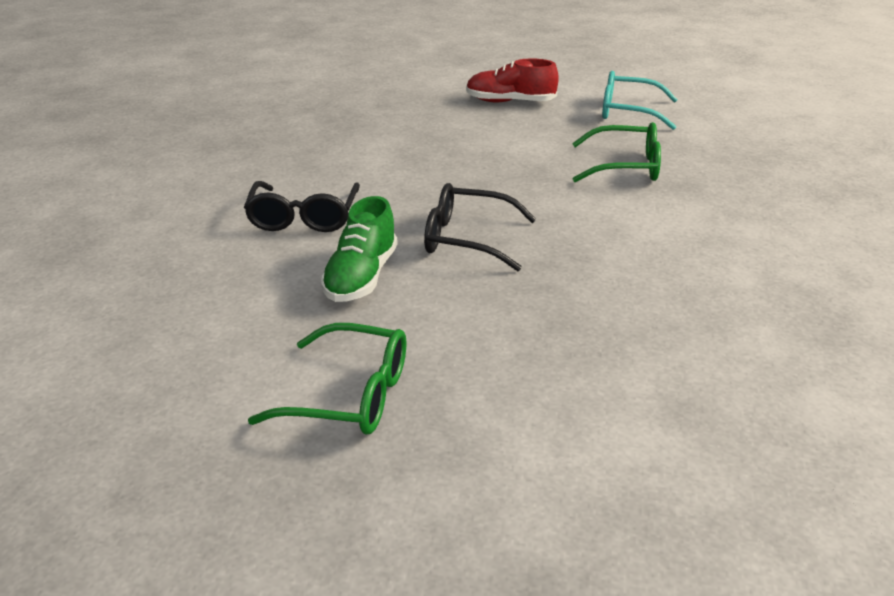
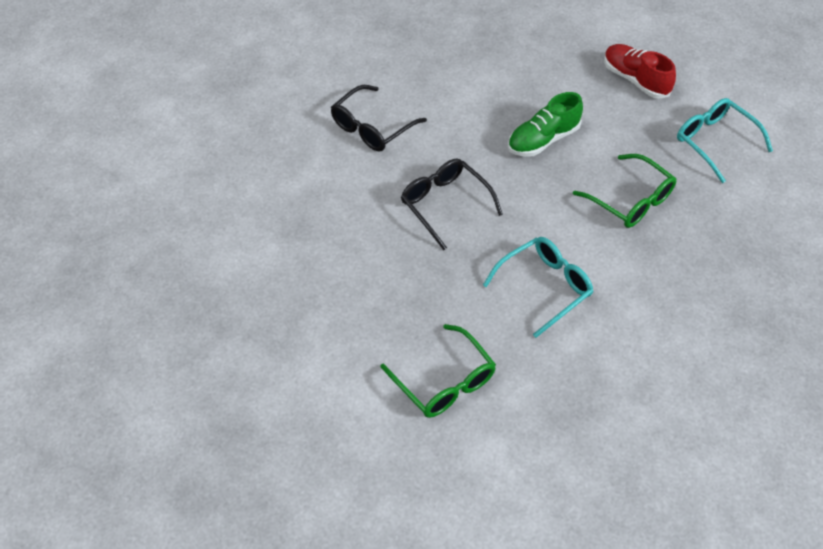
camera: 40 degrees right, 20 degrees up
(350, 395) = (269, 278): green glasses -> green glasses (444, 382)
(361, 277) = (354, 199): green shoe -> green shoe (543, 140)
(654, 252) = (544, 287): none -> turquoise glasses

